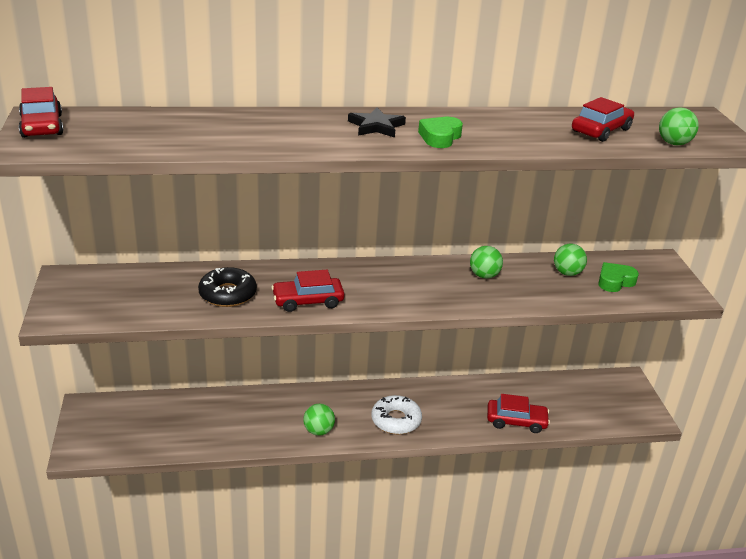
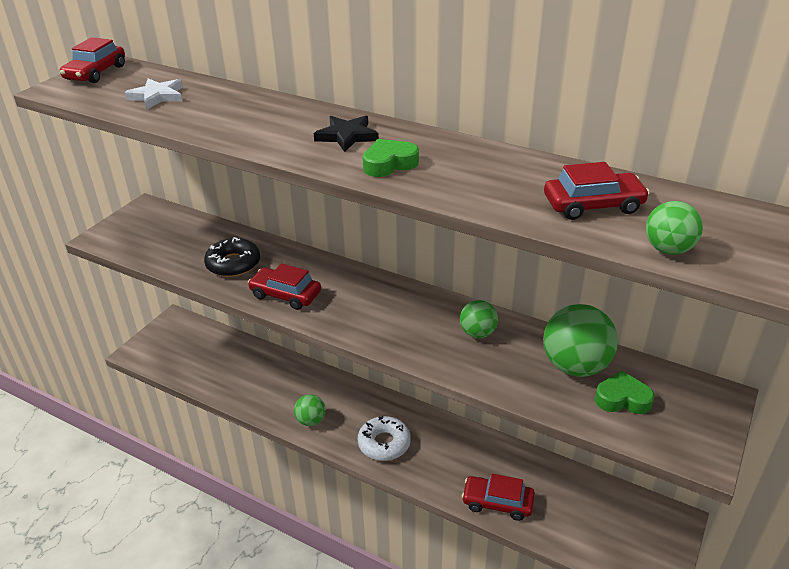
camera: 40 degrees right, 5 degrees up
(152, 132) = (157, 96): none -> white star
(516, 421) = (497, 502): red car -> red car turned 150 degrees clockwise
(567, 273) = (575, 366): green ball -> green ball, size x1.77

